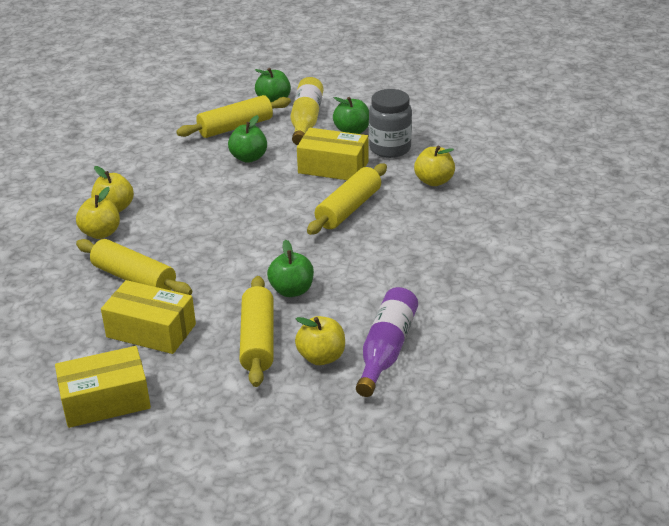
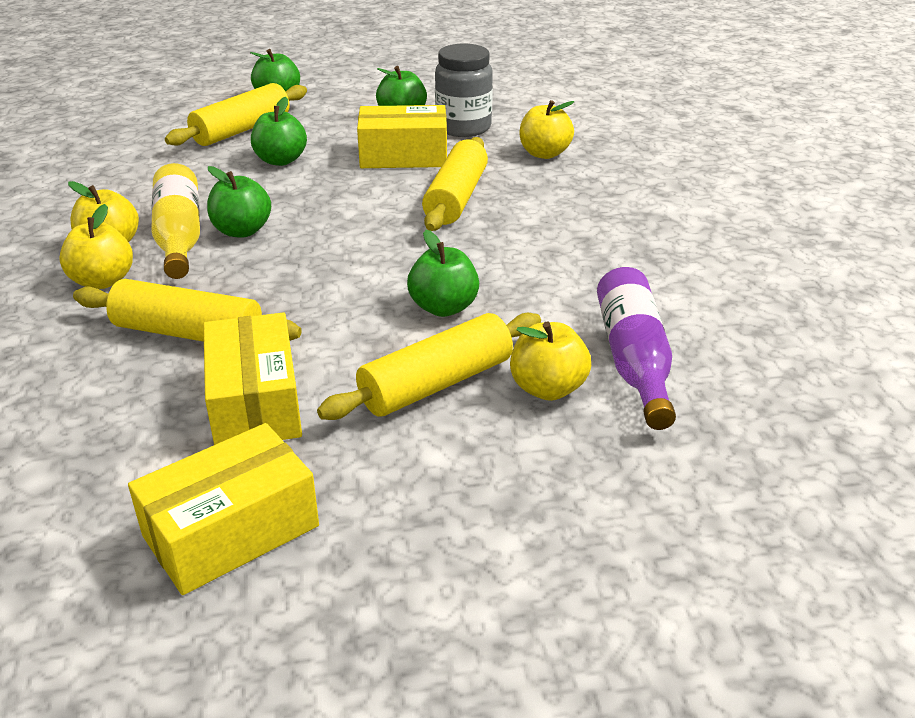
camera: 20 degrees left, 0 degrees up
(151, 331) = (255, 403): yellow box -> yellow box turned 75 degrees clockwise
(197, 211) = (242, 231): none -> green apple
(258, 340) = (436, 384): yellow rolling pin -> yellow rolling pin turned 75 degrees clockwise
(306, 120) = (334, 112): yellow bottle -> yellow bottle (179, 236)

